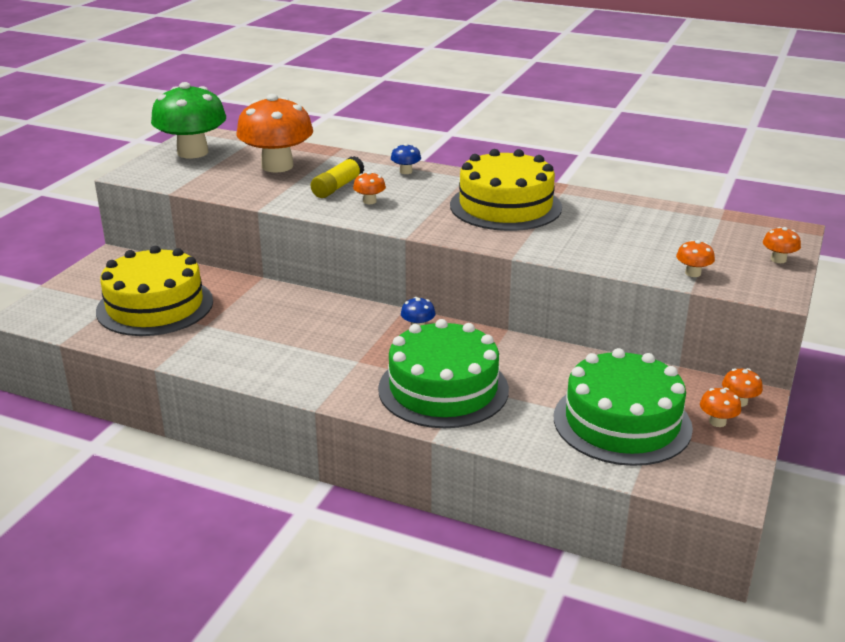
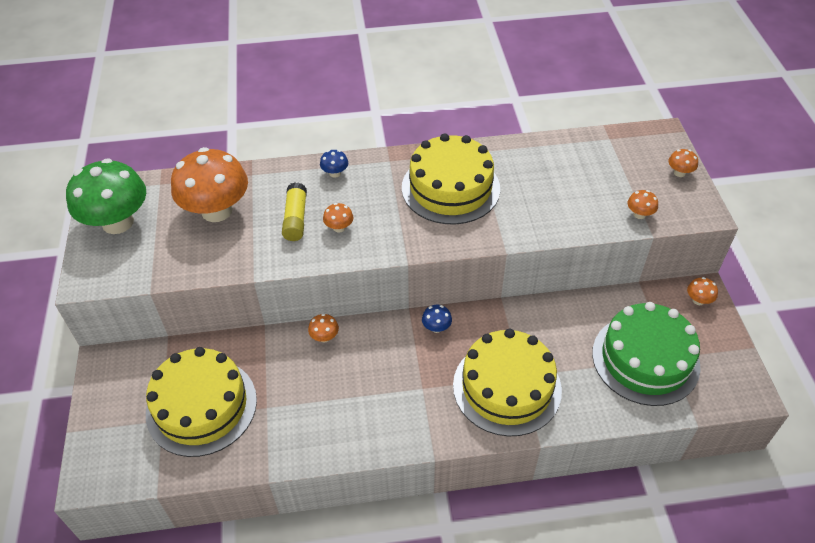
camera: 30 degrees left, 20 degrees up
(443, 389) = (507, 387): green cake -> yellow cake
(717, 422) = (700, 327): orange mushroom -> orange mushroom (324, 337)

